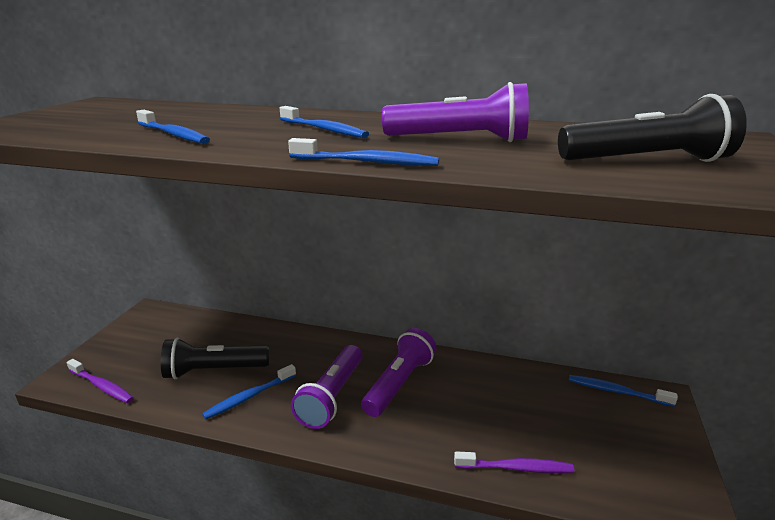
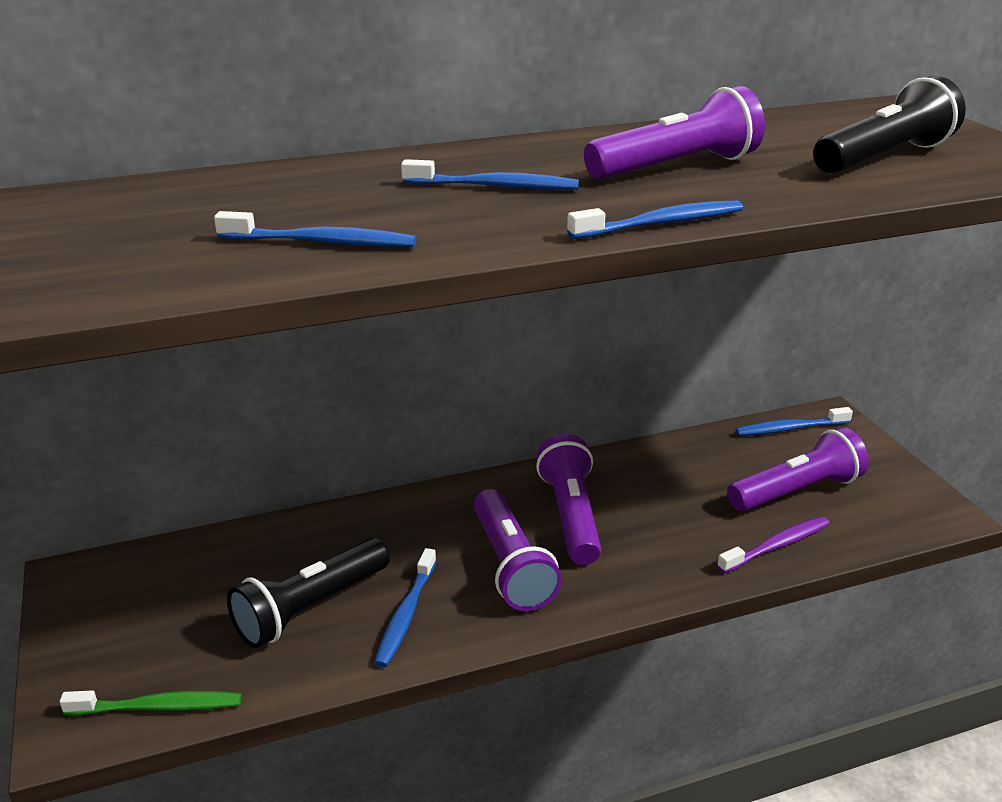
camera: 35 degrees left, 5 degrees up
(102, 386) = (159, 707): purple toothbrush -> green toothbrush
(574, 437) = (796, 491): none -> purple flashlight

